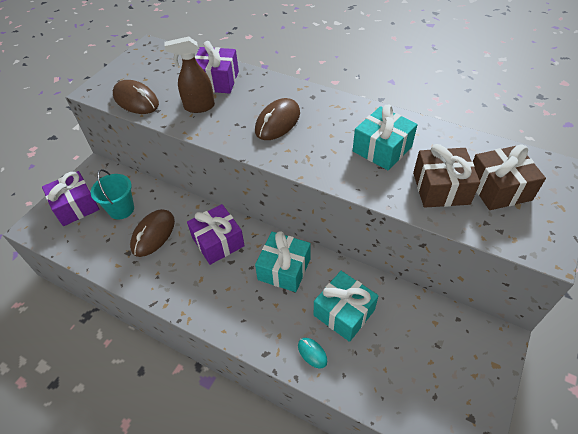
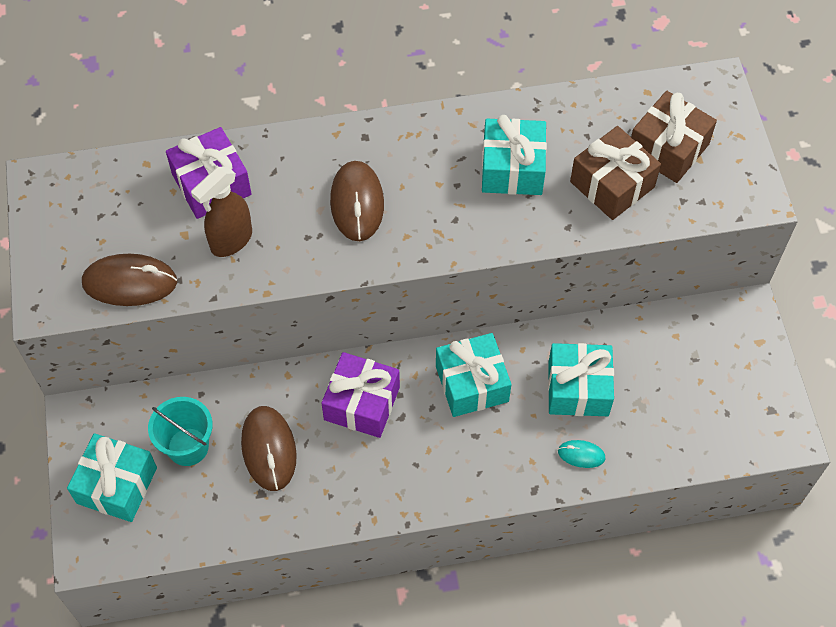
camera: 40 degrees left, 10 degrees up
(76, 206) = (117, 485): purple gift -> turquoise gift

